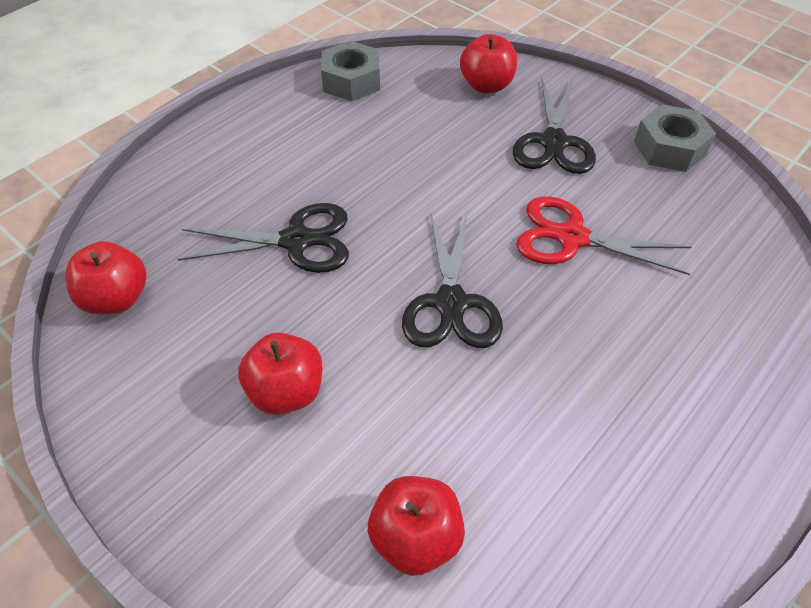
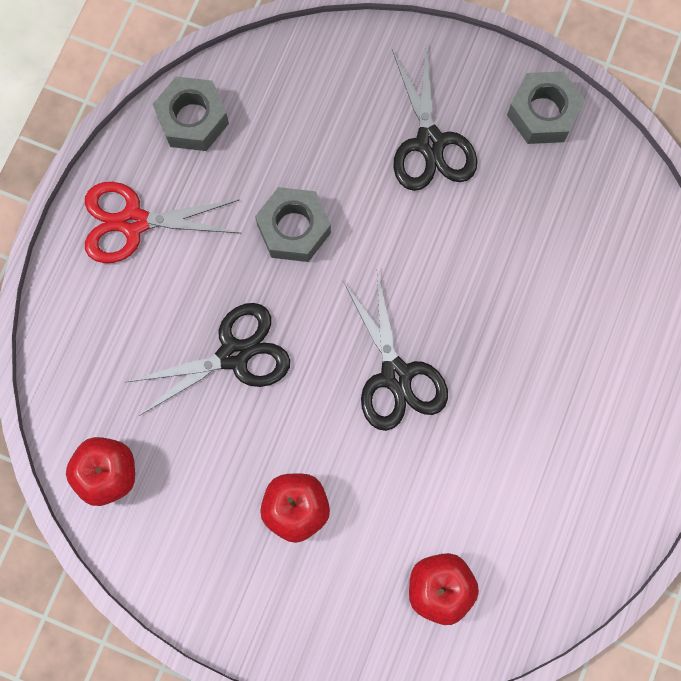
camera: 20 degrees left, 25 degrees up
(401, 167) = (294, 229): none -> grey nut
(486, 85) = (337, 78): red apple -> none
(571, 237) = (478, 264): red scissors -> red scissors (133, 222)

